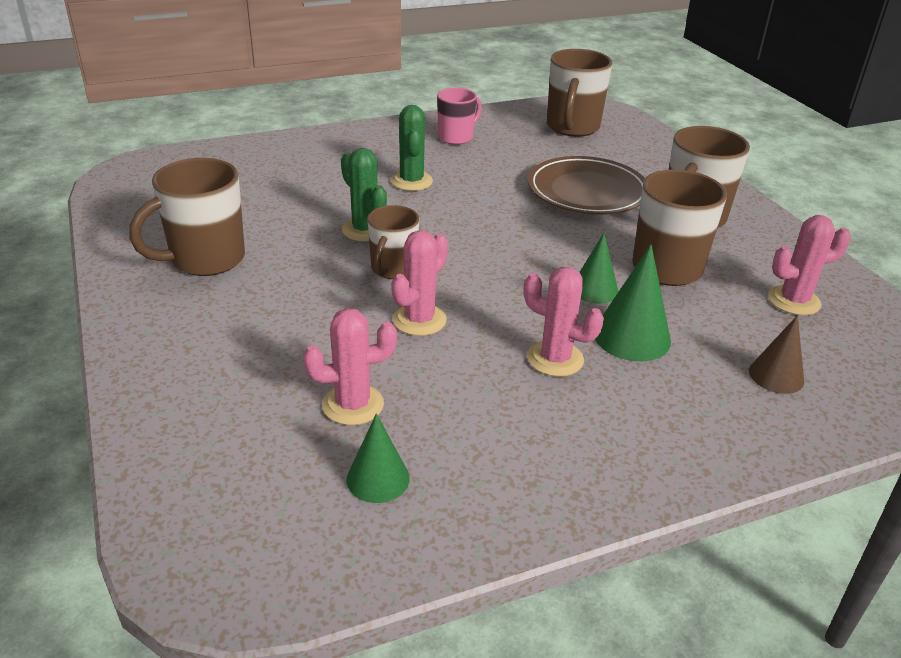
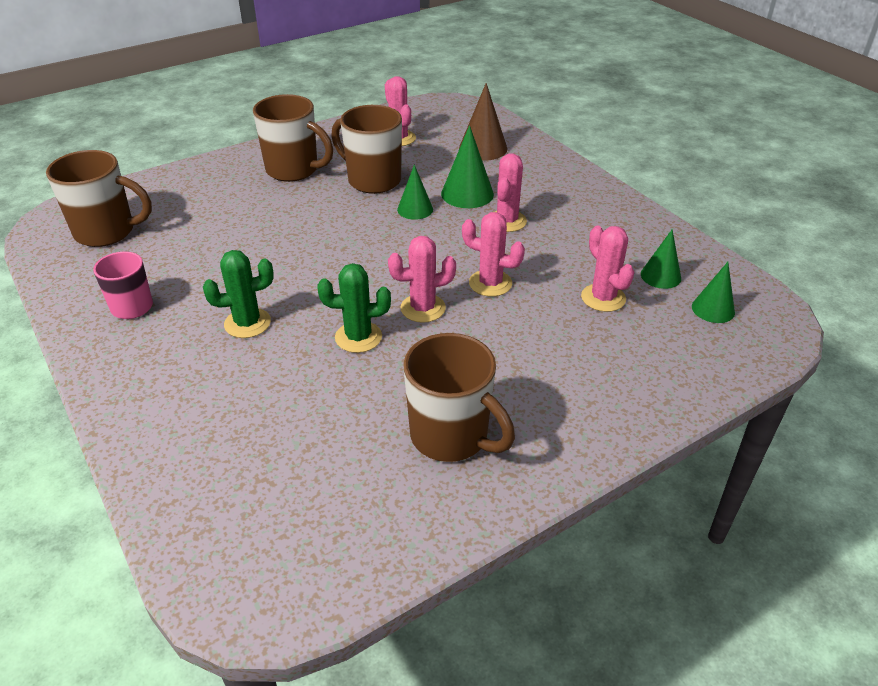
camera: 100 degrees left, 5 degrees up
(278, 511) = (713, 309): none -> green cone
(365, 230) = (358, 337): green cactus -> green cactus turned 45 degrees clockwise
(393, 269) = (423, 308): brown mug -> pink cactus
(587, 191) = (254, 218): brown plate -> none
(776, 376) = (483, 148): brown cone -> brown cone, size x1.51

